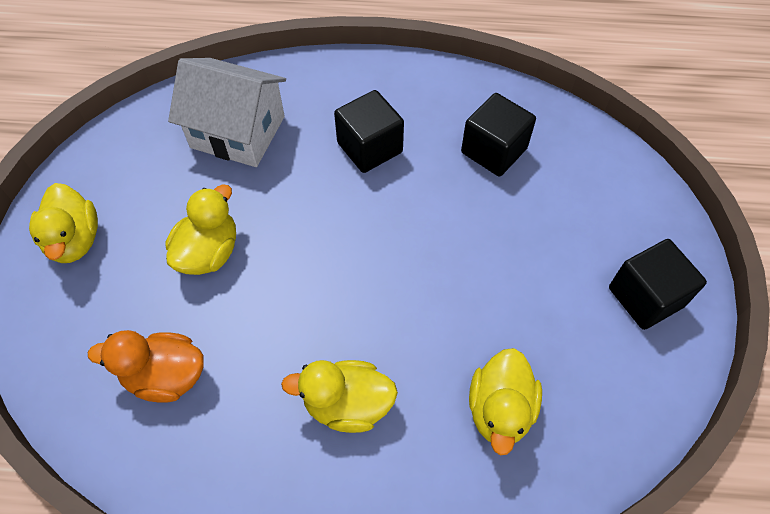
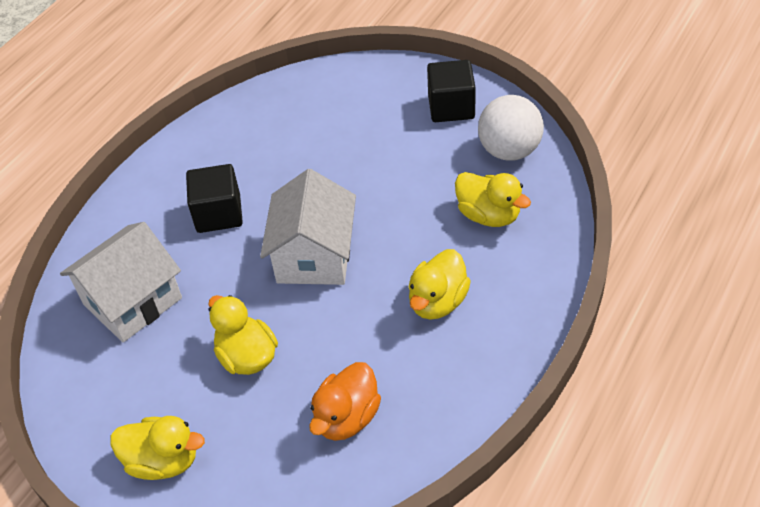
camera: 60 degrees left, 10 degrees down
(356, 254) = (314, 255): none -> white house
(494, 151) = (278, 139): black cube -> none
(616, 392) = (509, 150): none -> white ball

